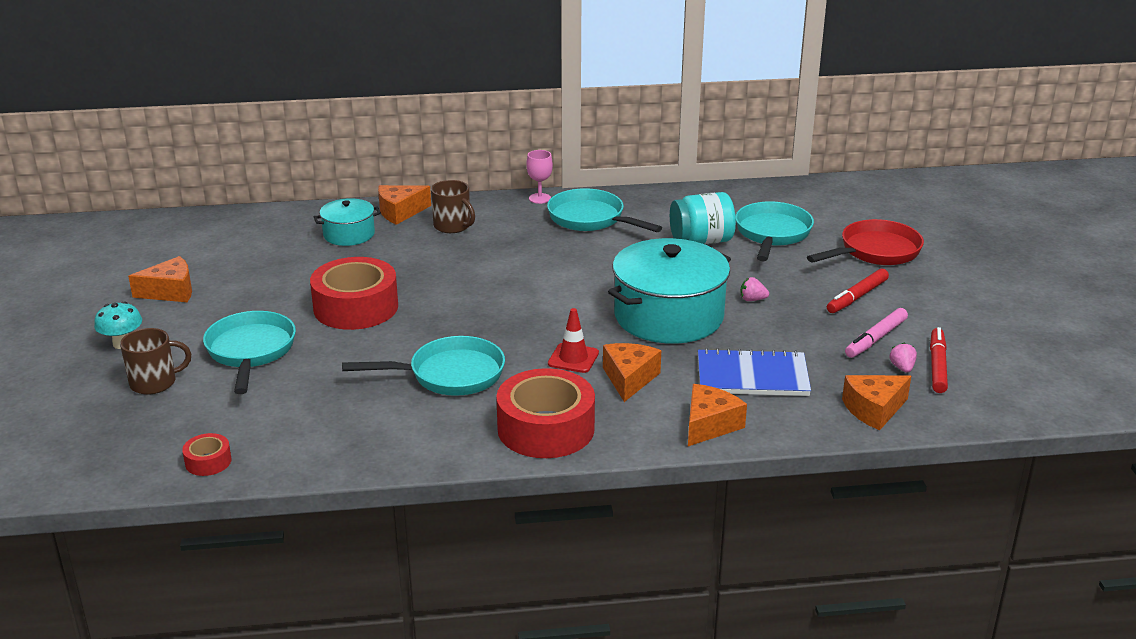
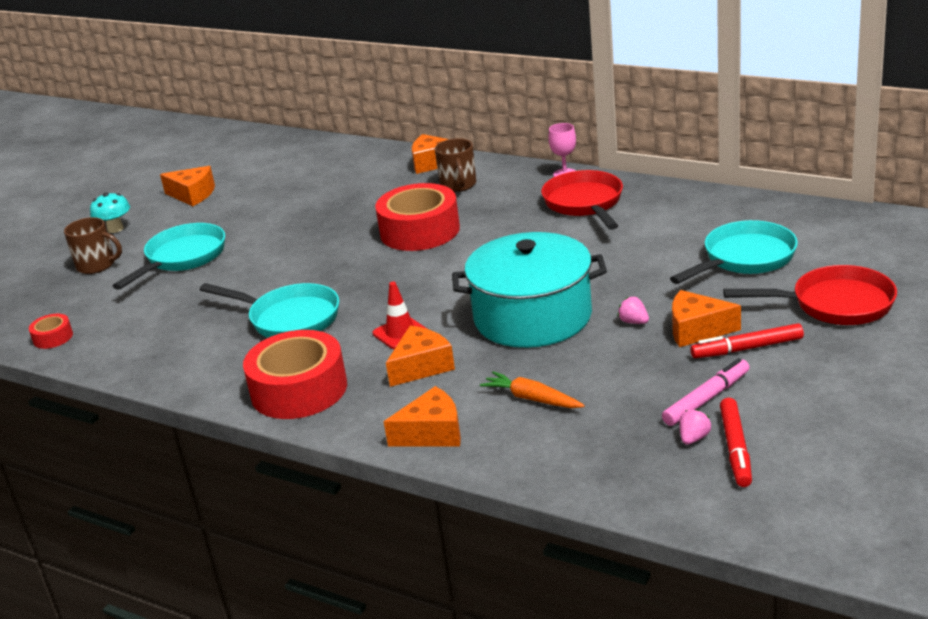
camera: 40 degrees right, 0 degrees up
(349, 234) = (369, 175): turquoise pot -> none
(356, 307) = (296, 240): red tape -> red tape (420, 231)
(590, 219) = (585, 204): turquoise pan -> red pan
(701, 241) = (661, 249): turquoise jar -> none
(752, 376) = (532, 399): blue notebook -> orange carrot
(873, 410) = (604, 472): orange cheese -> orange cheese (697, 330)
(875, 339) = (706, 399): pink marker -> pink marker turned 150 degrees clockwise
(937, 366) = (735, 448): red marker -> red marker turned 135 degrees clockwise

